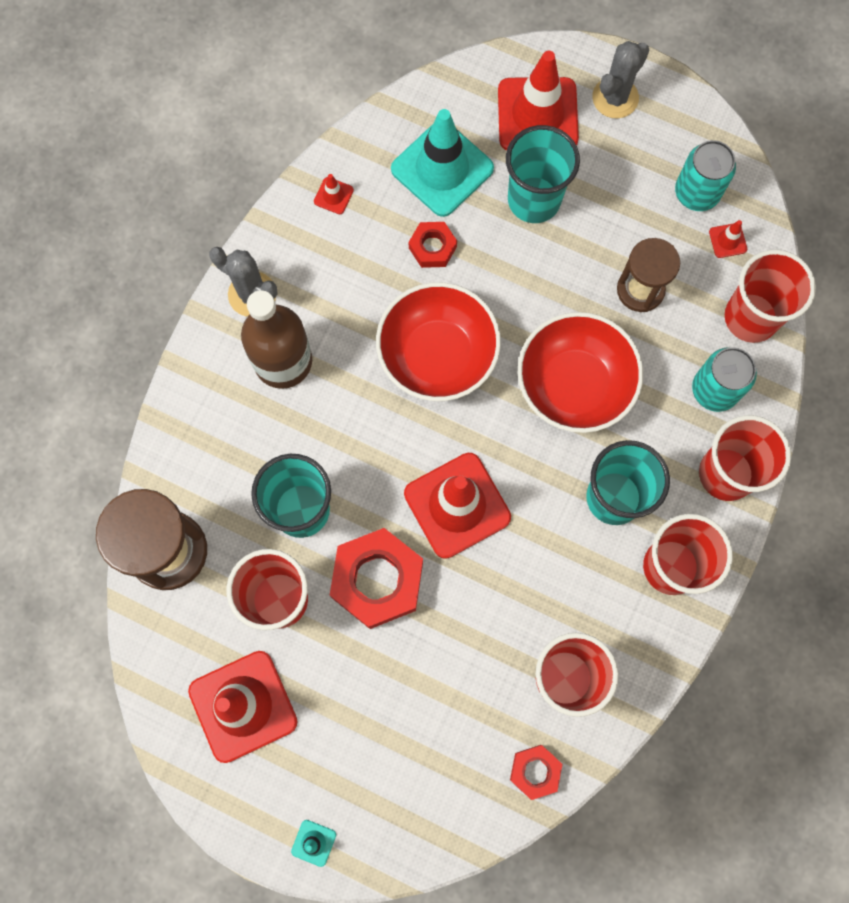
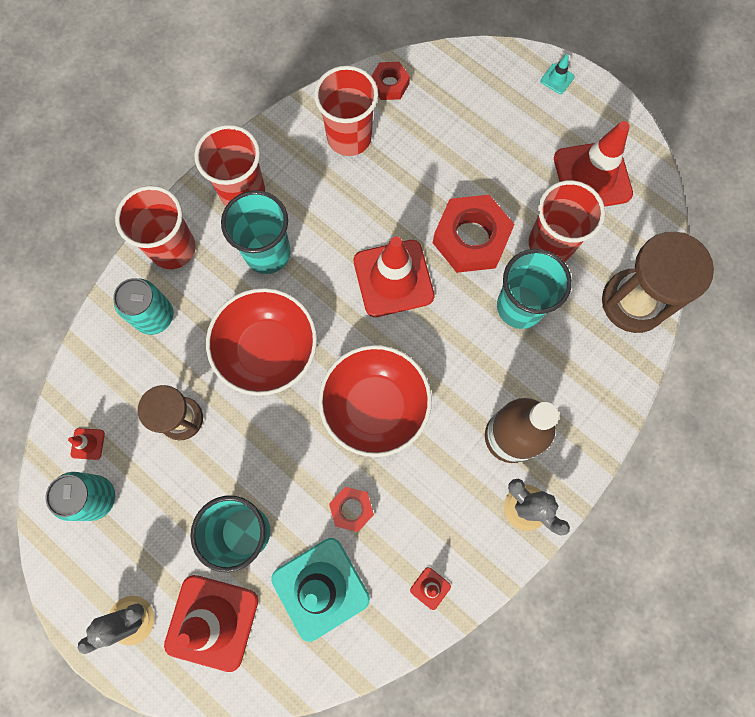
camera: 165 degrees left, 0 degrees up
(750, 317) = (98, 369): red cup -> none

